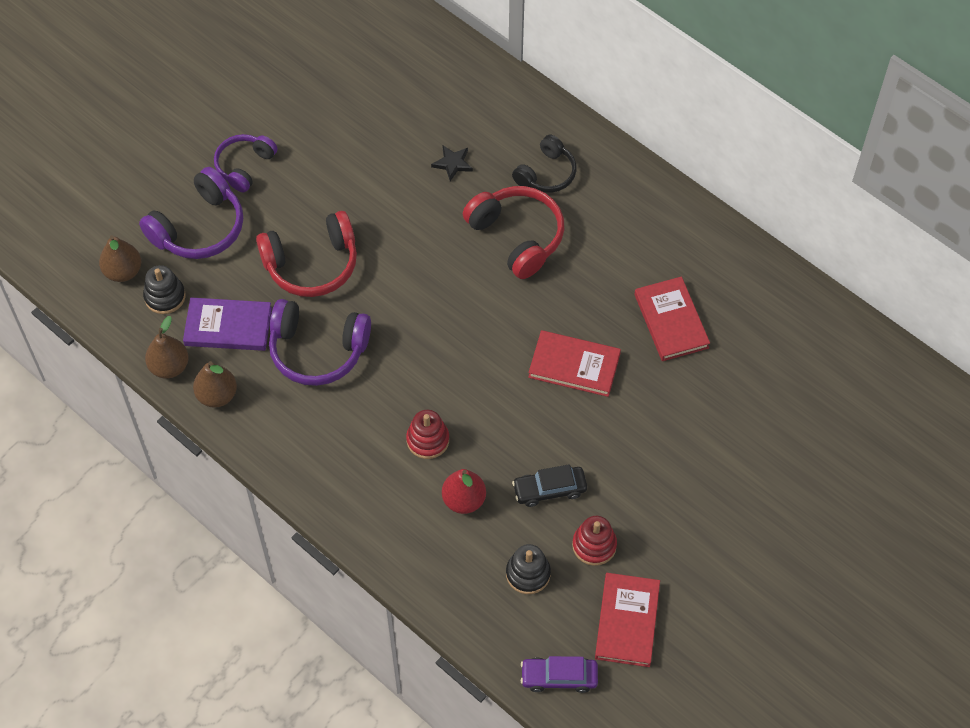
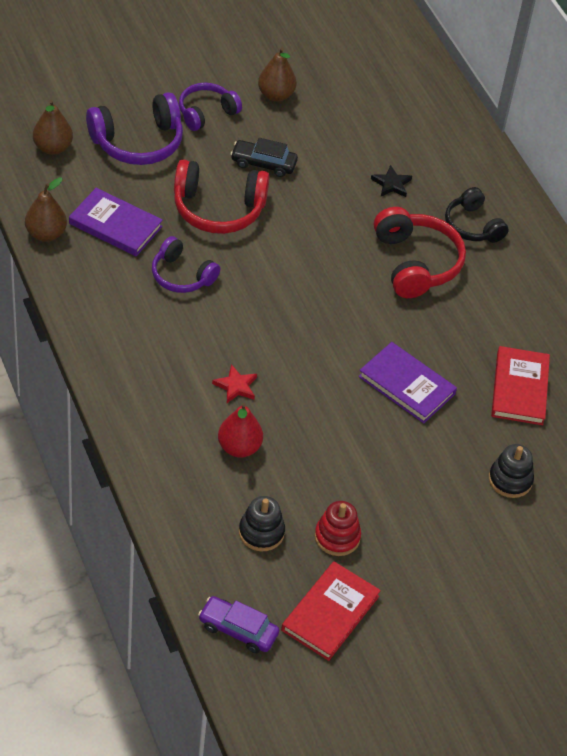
camera: 20 degrees right, 10 degrees down
(165, 297) = (76, 181): black stacking toy -> black stacking toy (510, 480)
(217, 395) = (72, 272): brown pear -> brown pear (276, 95)
(317, 350) = (182, 275): purple headphones -> purple headphones, size x0.65
(428, 440) = (236, 386): red stacking toy -> red star
(546, 174) = (472, 226): black headphones -> black headphones turned 90 degrees clockwise
(549, 489) = (323, 474): black car -> black car (263, 163)
(574, 365) = (406, 385): red book -> purple book

